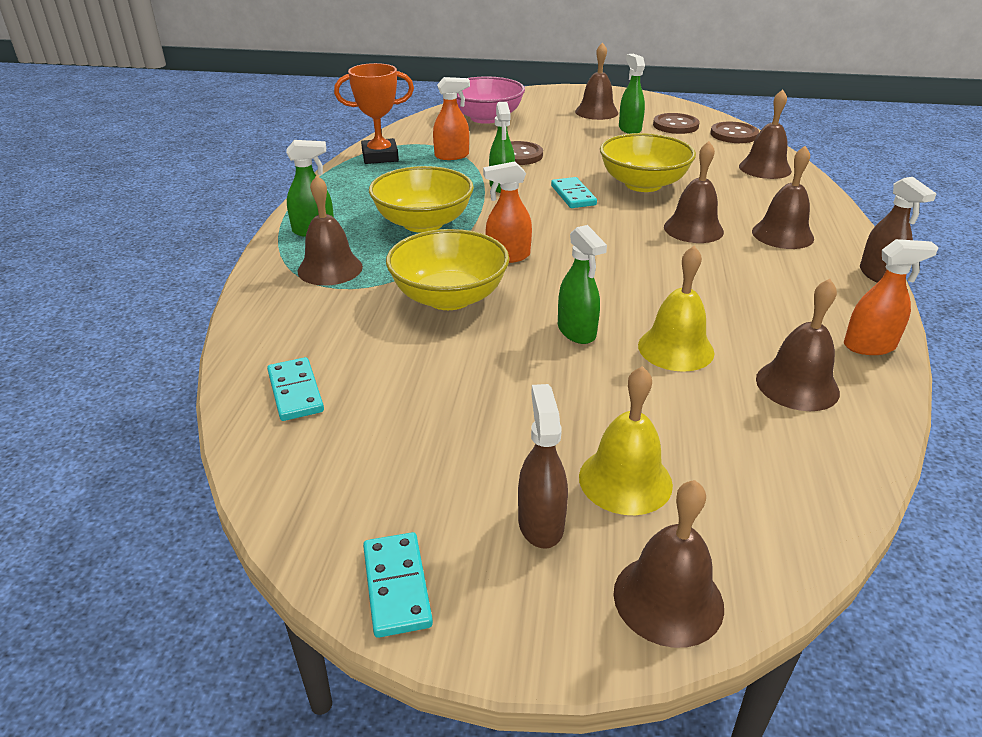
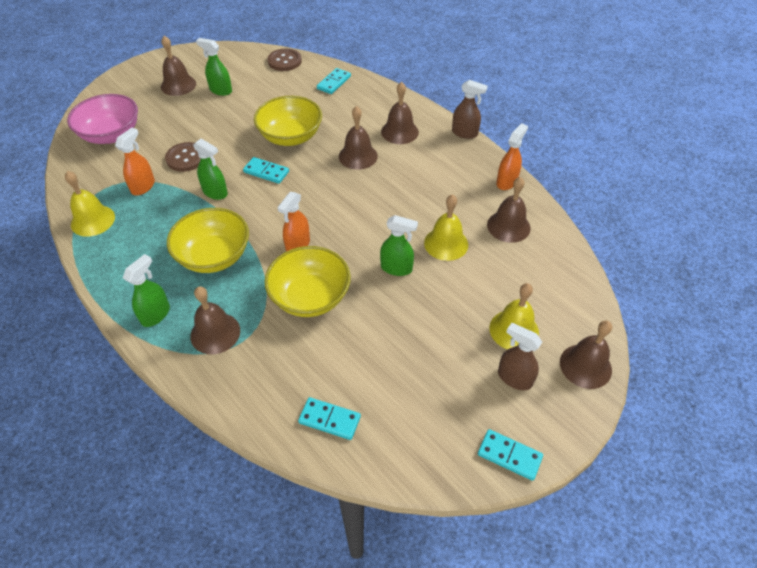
camera: 50 degrees left, 15 degrees up
(380, 156) = (93, 220): orange trophy -> yellow bell
(675, 125) = (243, 71): brown button -> none
(765, 168) = (334, 83): brown bell -> turquoise domino

